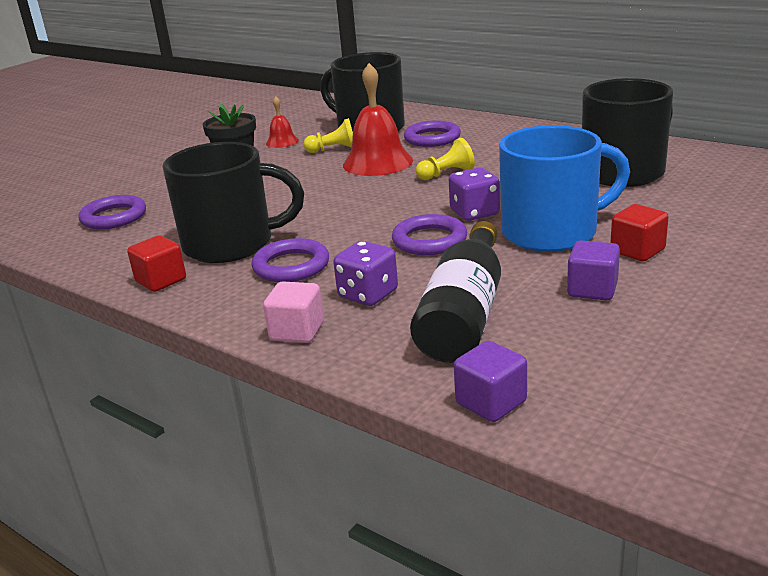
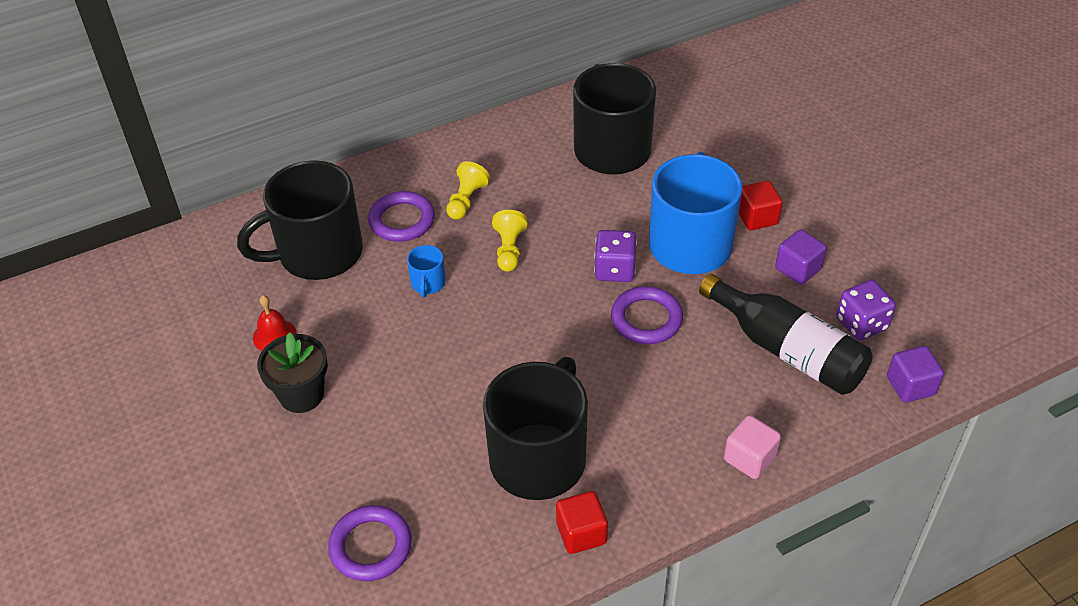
camera: 65 degrees left, 20 degrees up
(291, 266) = (625, 427): purple ring -> none
(334, 150) = (352, 302): yellow pawn -> yellow pawn (466, 200)
(368, 294) = (717, 393): purple dice -> purple dice (861, 324)
(377, 162) = (428, 283): red bell -> blue mug

